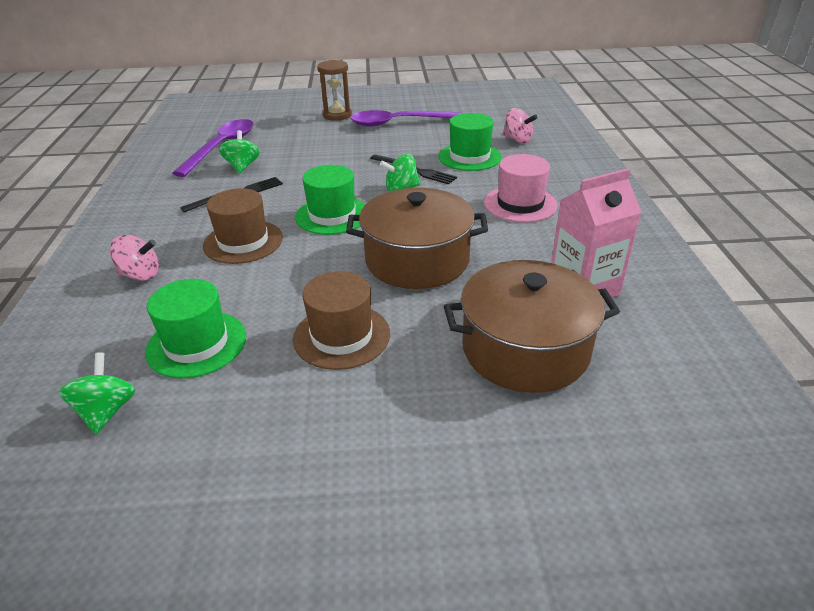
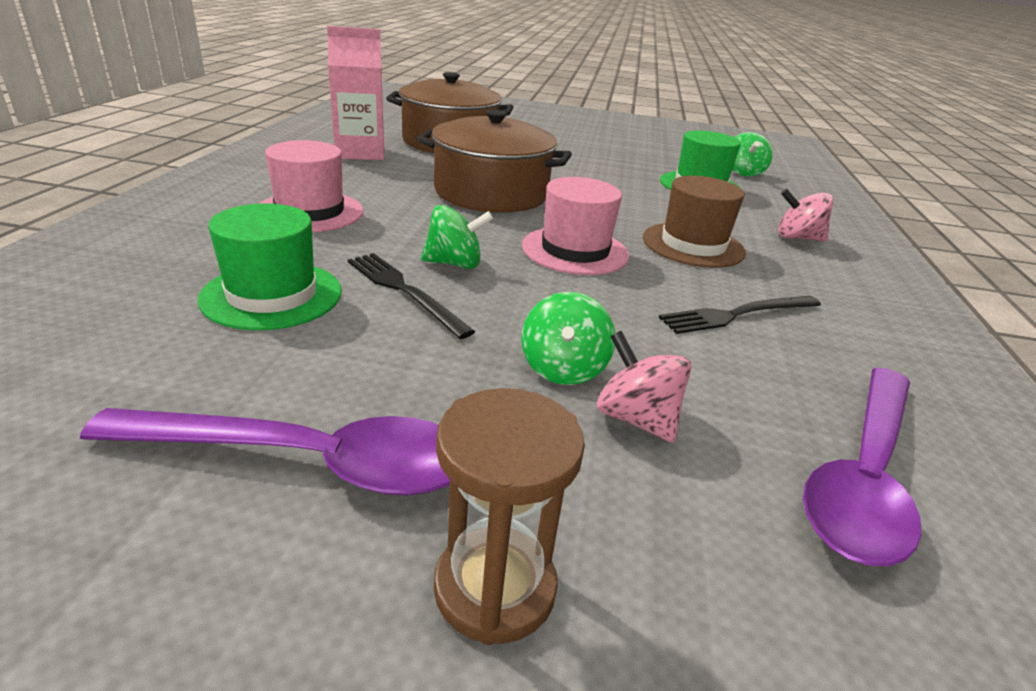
camera: 170 degrees left, 5 degrees down
(242, 166) = (761, 382): green spinning top -> green spinning top (563, 368)
(332, 215) = (575, 250): green hat -> pink hat
(341, 336) = (581, 169): brown hat -> none
(517, 140) = (109, 312): pink spinning top -> pink spinning top (636, 418)

